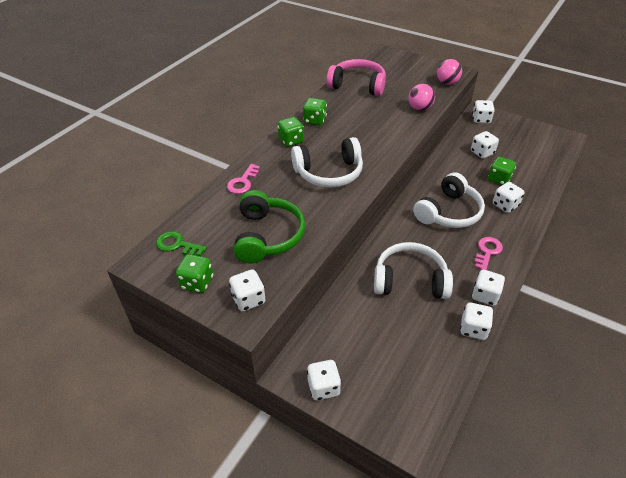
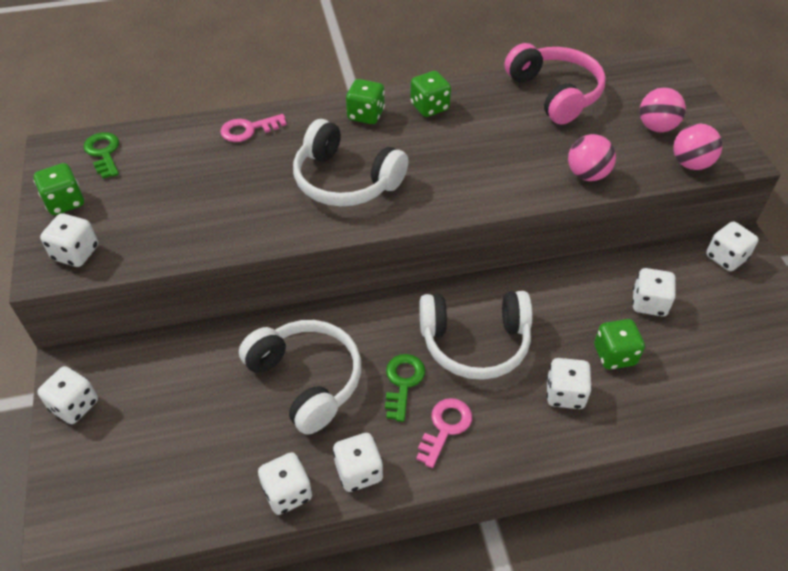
camera: 45 degrees right, 5 degrees up
(267, 236) = (183, 204): green headphones -> none
(415, 76) = (656, 127): none -> pink ball
(447, 249) = (403, 382): none -> green key
(487, 251) = (445, 427): pink key -> pink key turned 45 degrees counterclockwise

